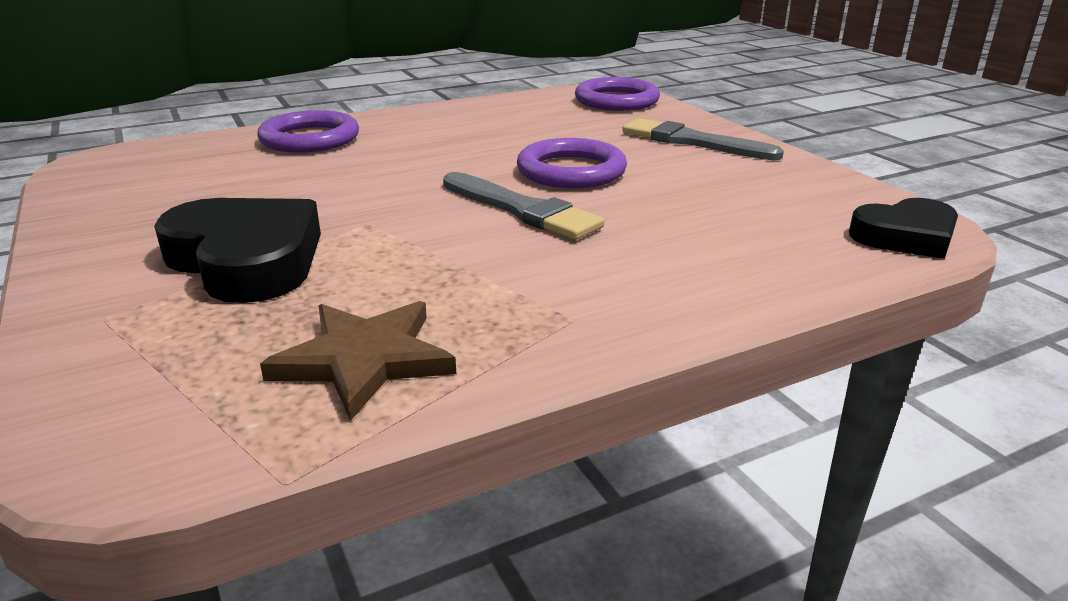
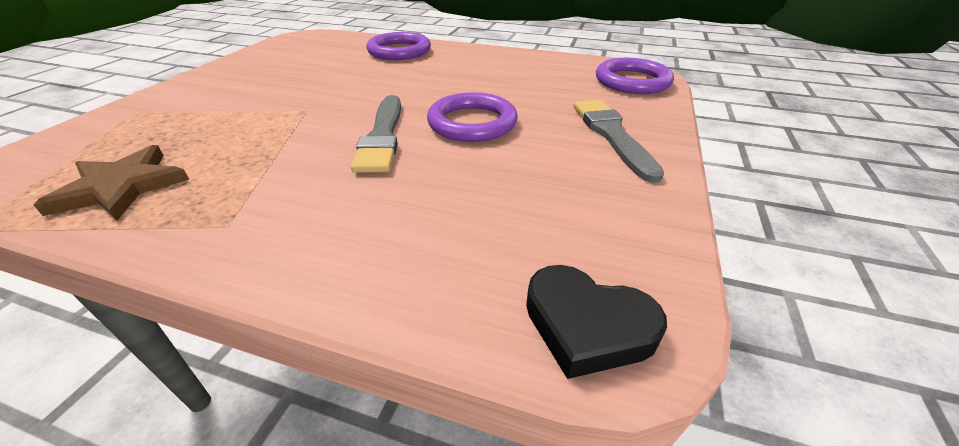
camera: 45 degrees right, 10 degrees up
(247, 260) = (224, 108): black heart -> none

